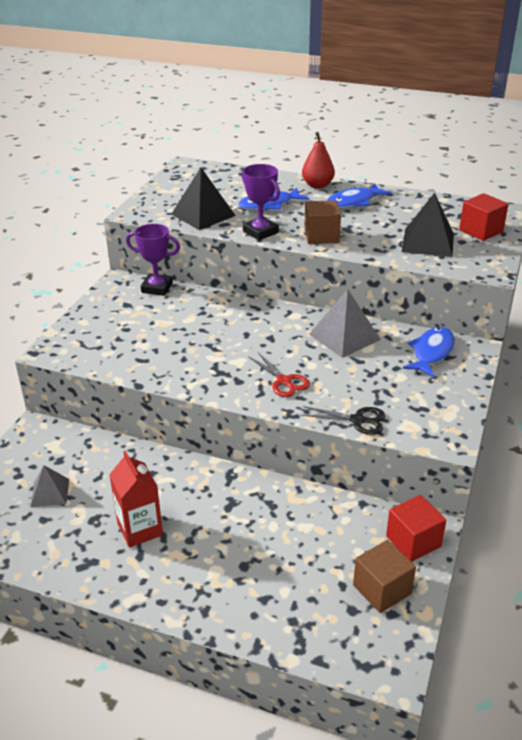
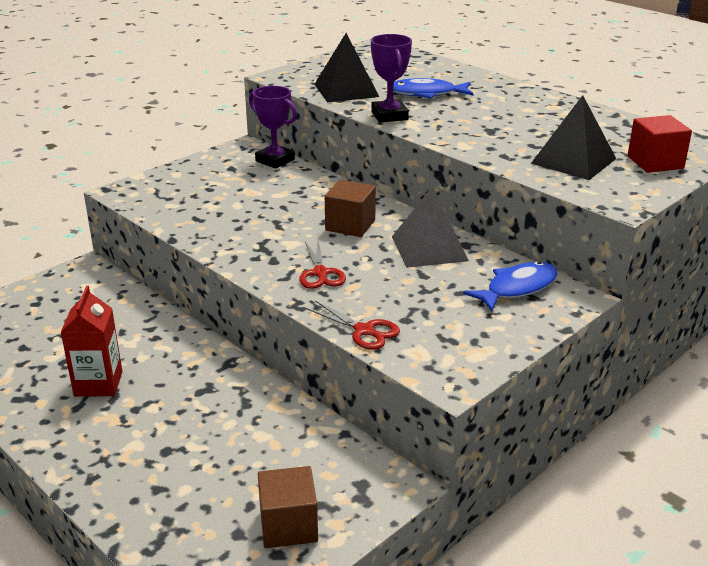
camera: 25 degrees right, 5 degrees down
(50, 492) = (48, 326): grey pyramid -> none
(317, 185) = (501, 86): red pear -> none
(321, 236) = (452, 131): brown cube -> brown cube (350, 225)
(353, 202) = (526, 107): blue fish -> none
(358, 420) = (364, 331): black scissors -> red scissors
(413, 541) = (368, 490): red cube -> none

